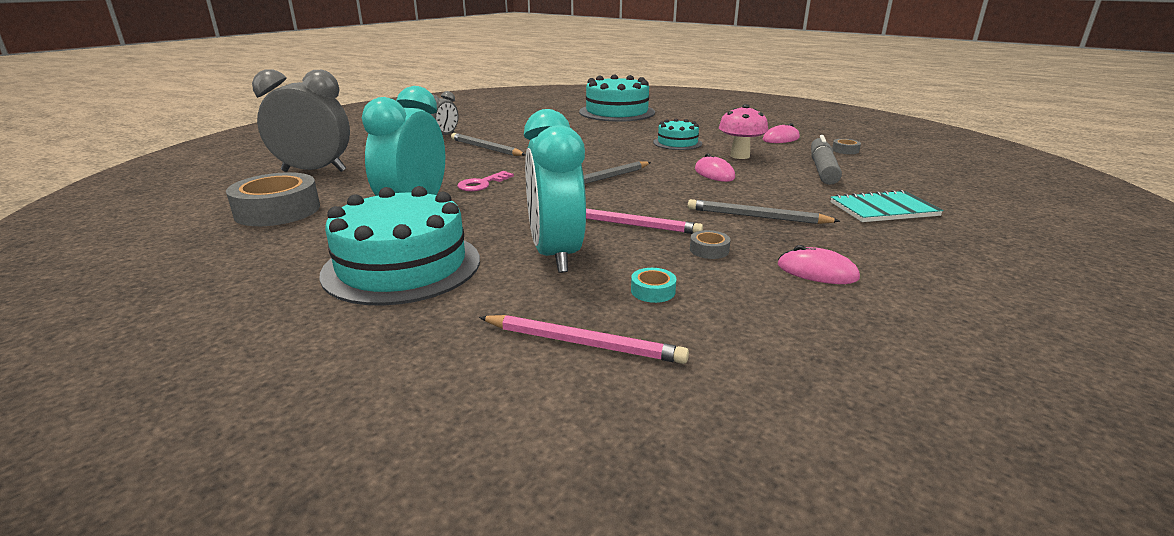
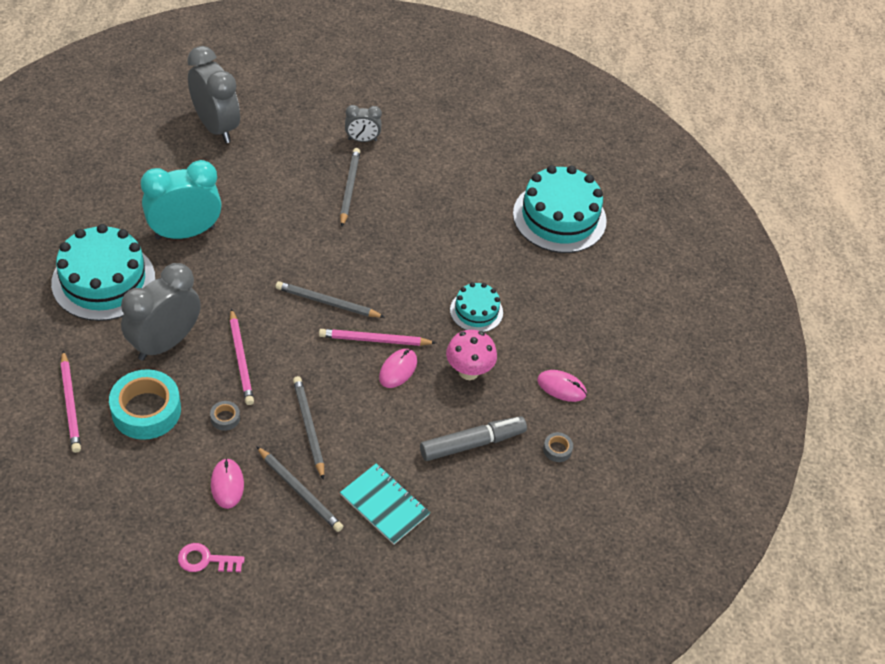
camera: 50 degrees right, 25 degrees up
(277, 210) = (136, 166): grey tape -> none
(482, 184) = (261, 237): pink key -> pink key (205, 560)
(555, 255) = (165, 343): turquoise clock -> grey clock
(653, 291) = (146, 410): turquoise tape -> turquoise tape, size x2.34
(670, 173) = (374, 340): none -> pink pencil
(847, 238) = (299, 491): none -> grey pencil

